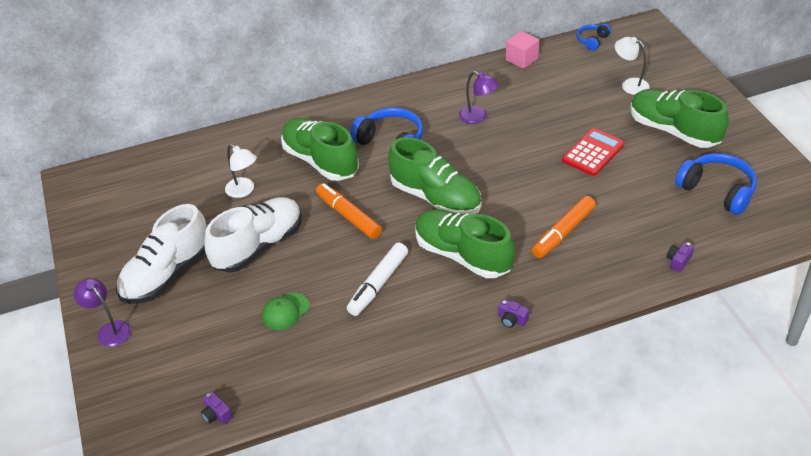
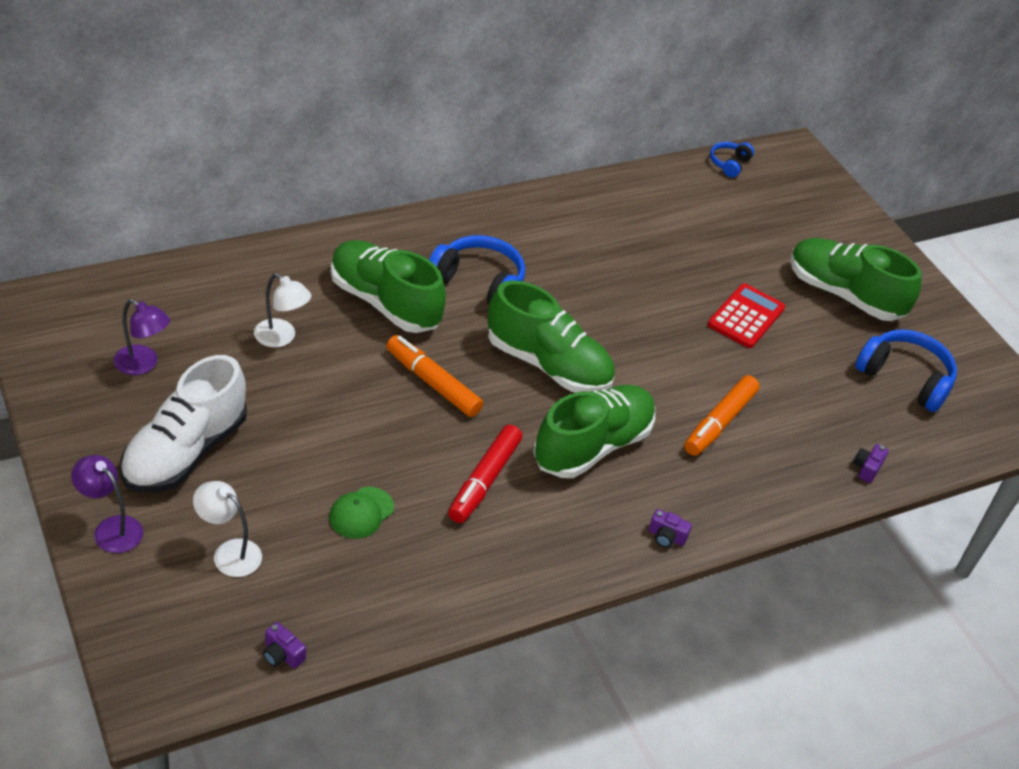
camera: 15 degrees left, 0 degrees up
(258, 246) = (312, 418): white shoe -> none
(378, 284) = (484, 481): white marker -> red marker
(462, 255) = (592, 446): green shoe -> green shoe turned 105 degrees clockwise
(478, 117) = (591, 257): purple lamp -> purple lamp (143, 364)
(521, 59) = (640, 181): pink cube -> none
(629, 84) = (783, 228): white lamp -> white lamp (229, 552)

